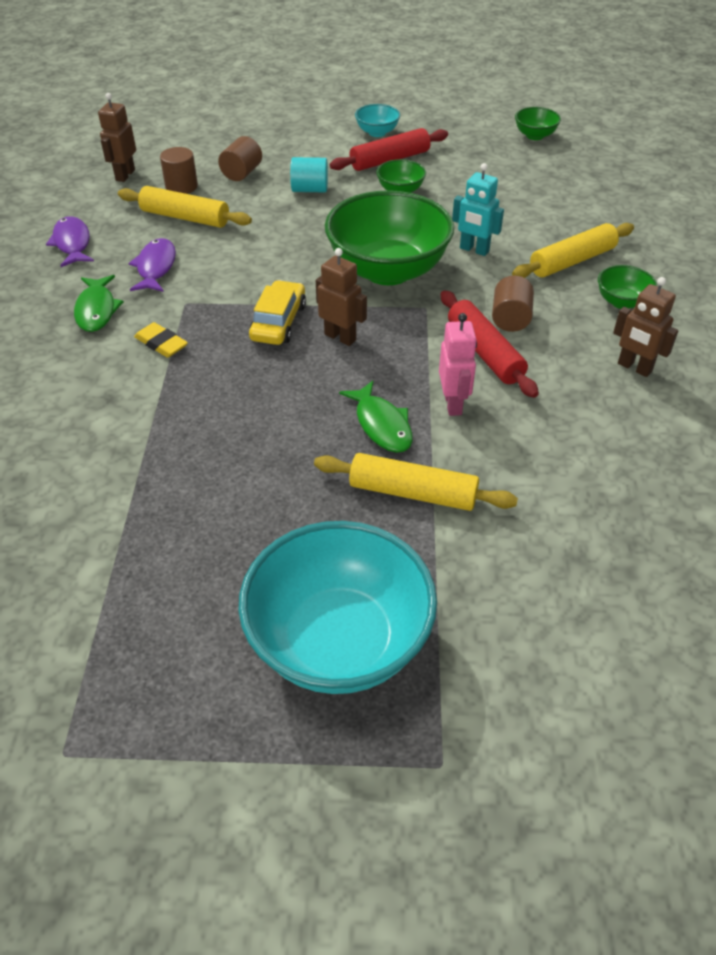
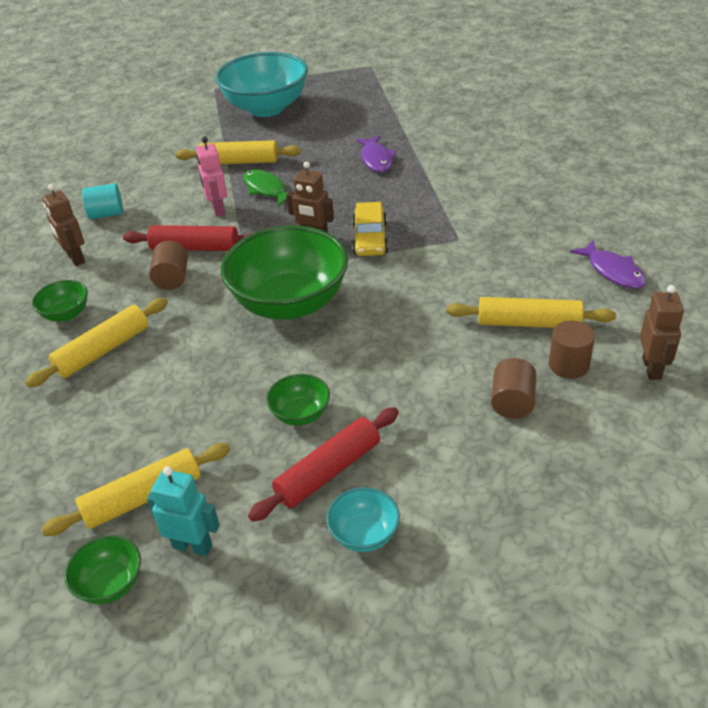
camera: 170 degrees right, 5 degrees down
(96, 310) = (526, 219): green fish -> none
(156, 267) = (511, 264): purple fish -> purple fish (376, 159)
(161, 343) = (453, 207): yellow eraser -> none
(310, 189) = (413, 392): turquoise cylinder -> turquoise cylinder (106, 214)
(474, 250) = (205, 344): turquoise robot -> turquoise robot (193, 546)
(484, 352) = (195, 248): red rolling pin -> red rolling pin turned 45 degrees counterclockwise
(520, 166) = (143, 497): none -> yellow rolling pin
(634, 368) = (75, 258): brown robot -> brown robot turned 150 degrees counterclockwise

